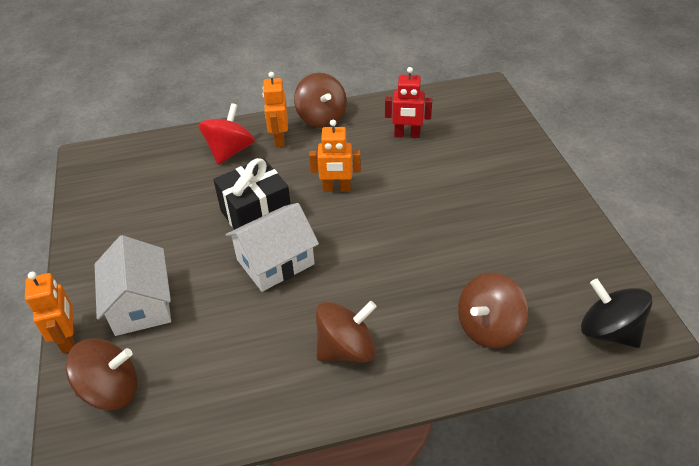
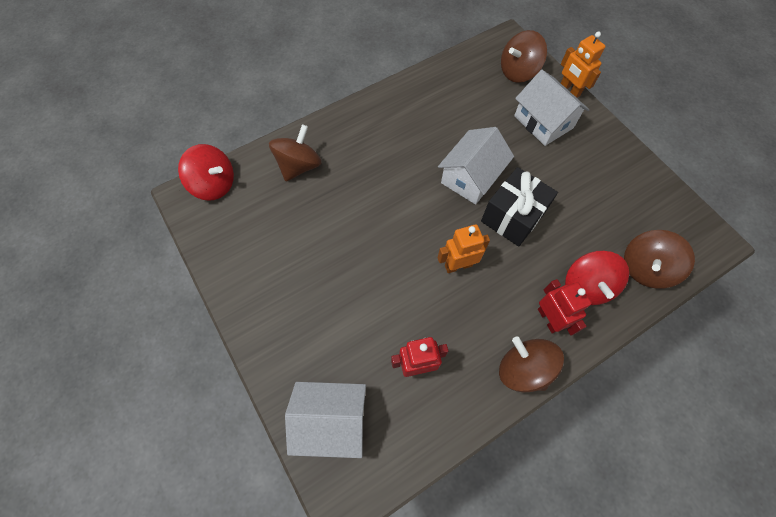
camera: 160 degrees right, 20 degrees up
(279, 139) = (549, 319): orange robot -> red robot
(346, 348) = (390, 128): brown spinning top -> brown spinning top (645, 268)
(487, 120) = (331, 421): none -> white house
(608, 331) = (214, 184): black spinning top -> red spinning top

